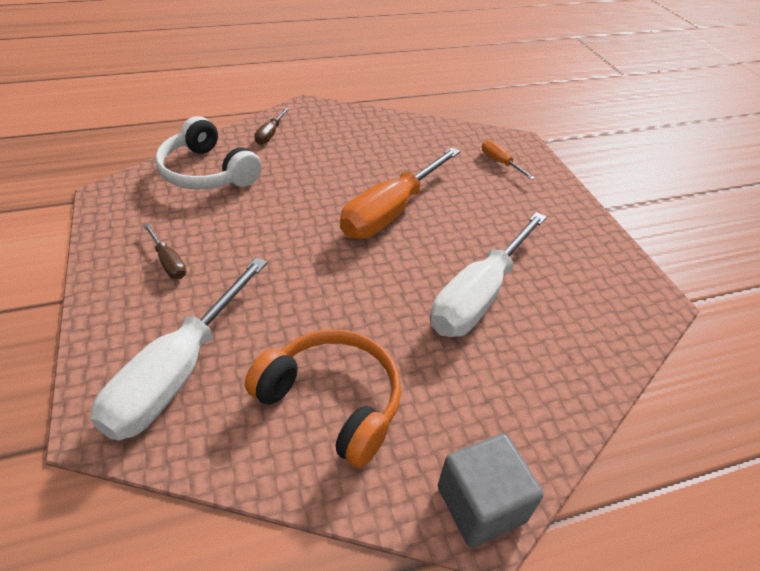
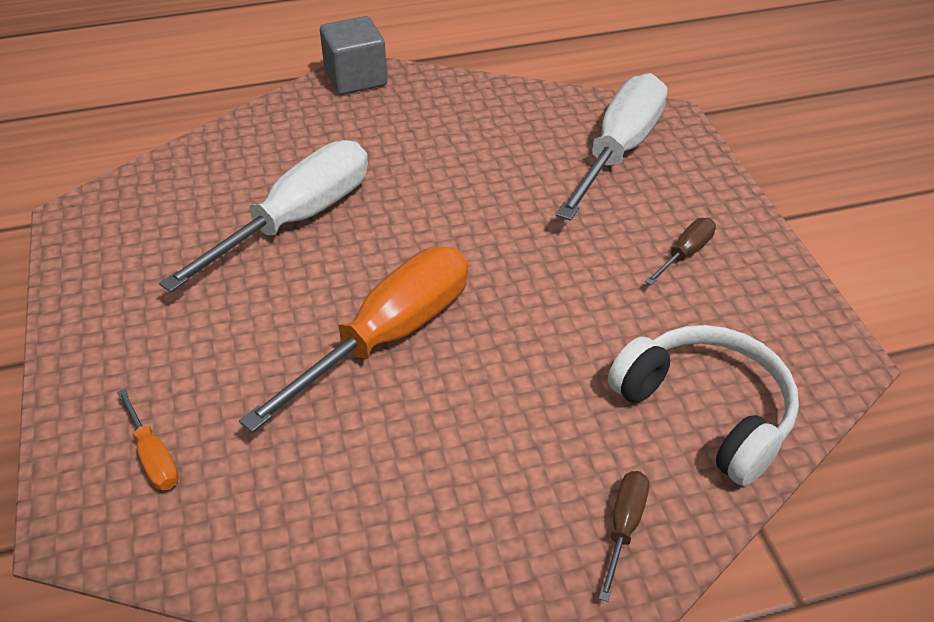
camera: 175 degrees left, 0 degrees up
(169, 262) = (685, 253): brown screwdriver -> brown screwdriver turned 75 degrees clockwise
(333, 400) = (470, 132): orange headphones -> none

